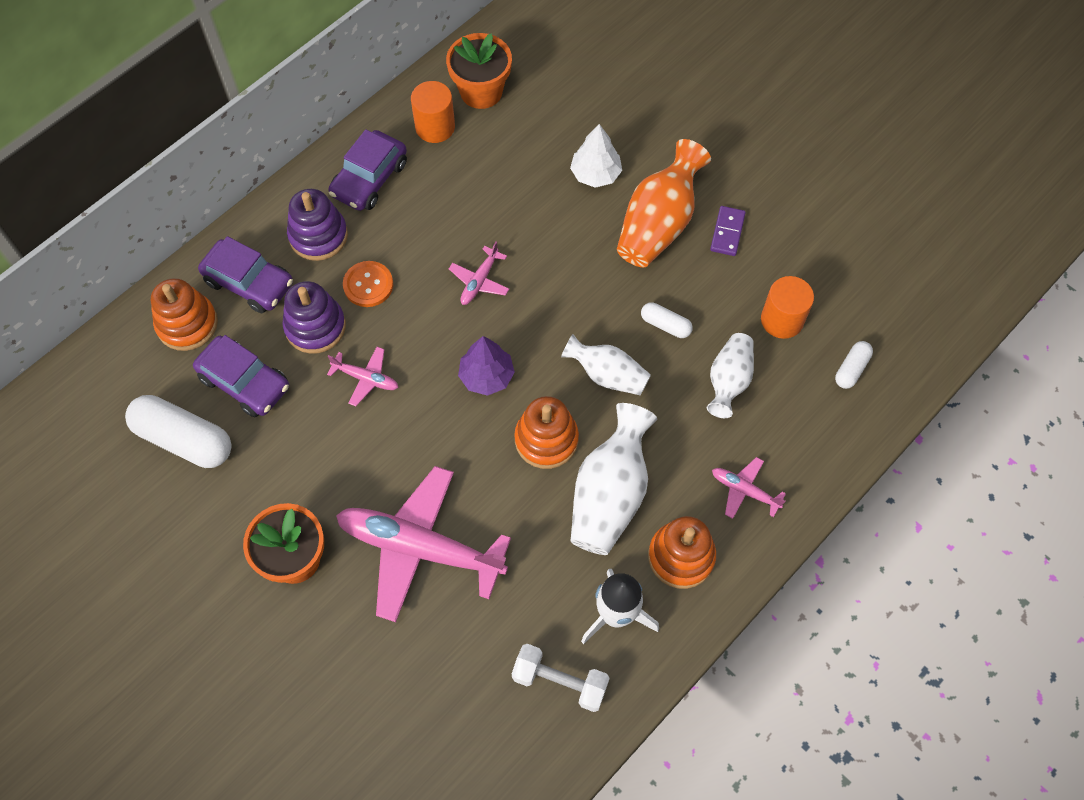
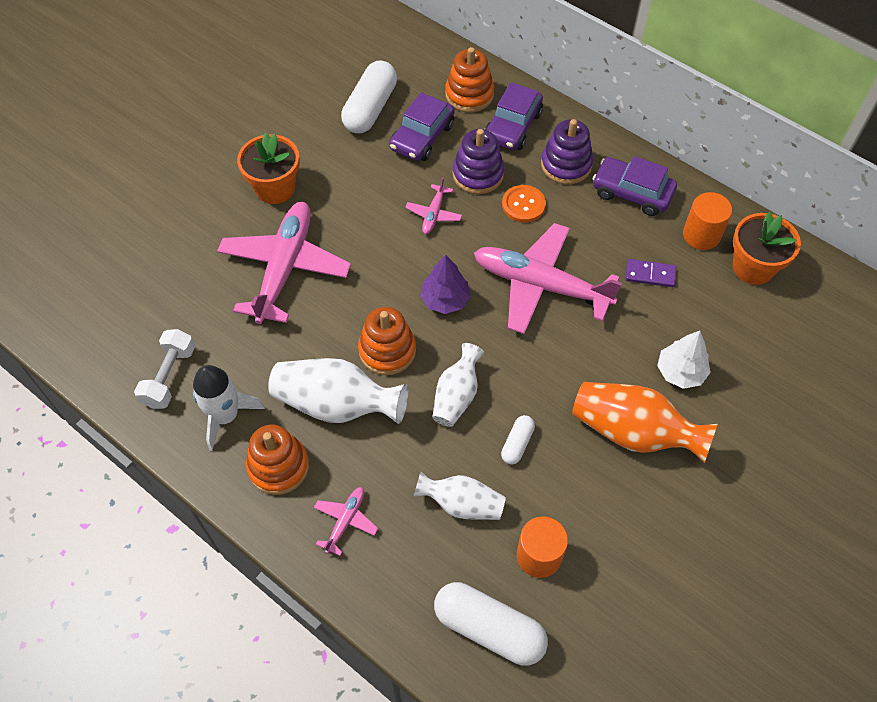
camera: 85 degrees right, 5 degrees down
(479, 281) = (541, 285): pink plane -> pink plane, size x2.26
(727, 232) = (636, 499): purple domino -> purple domino (650, 275)
(851, 369) = (489, 628): white capsule -> white capsule, size x1.99

